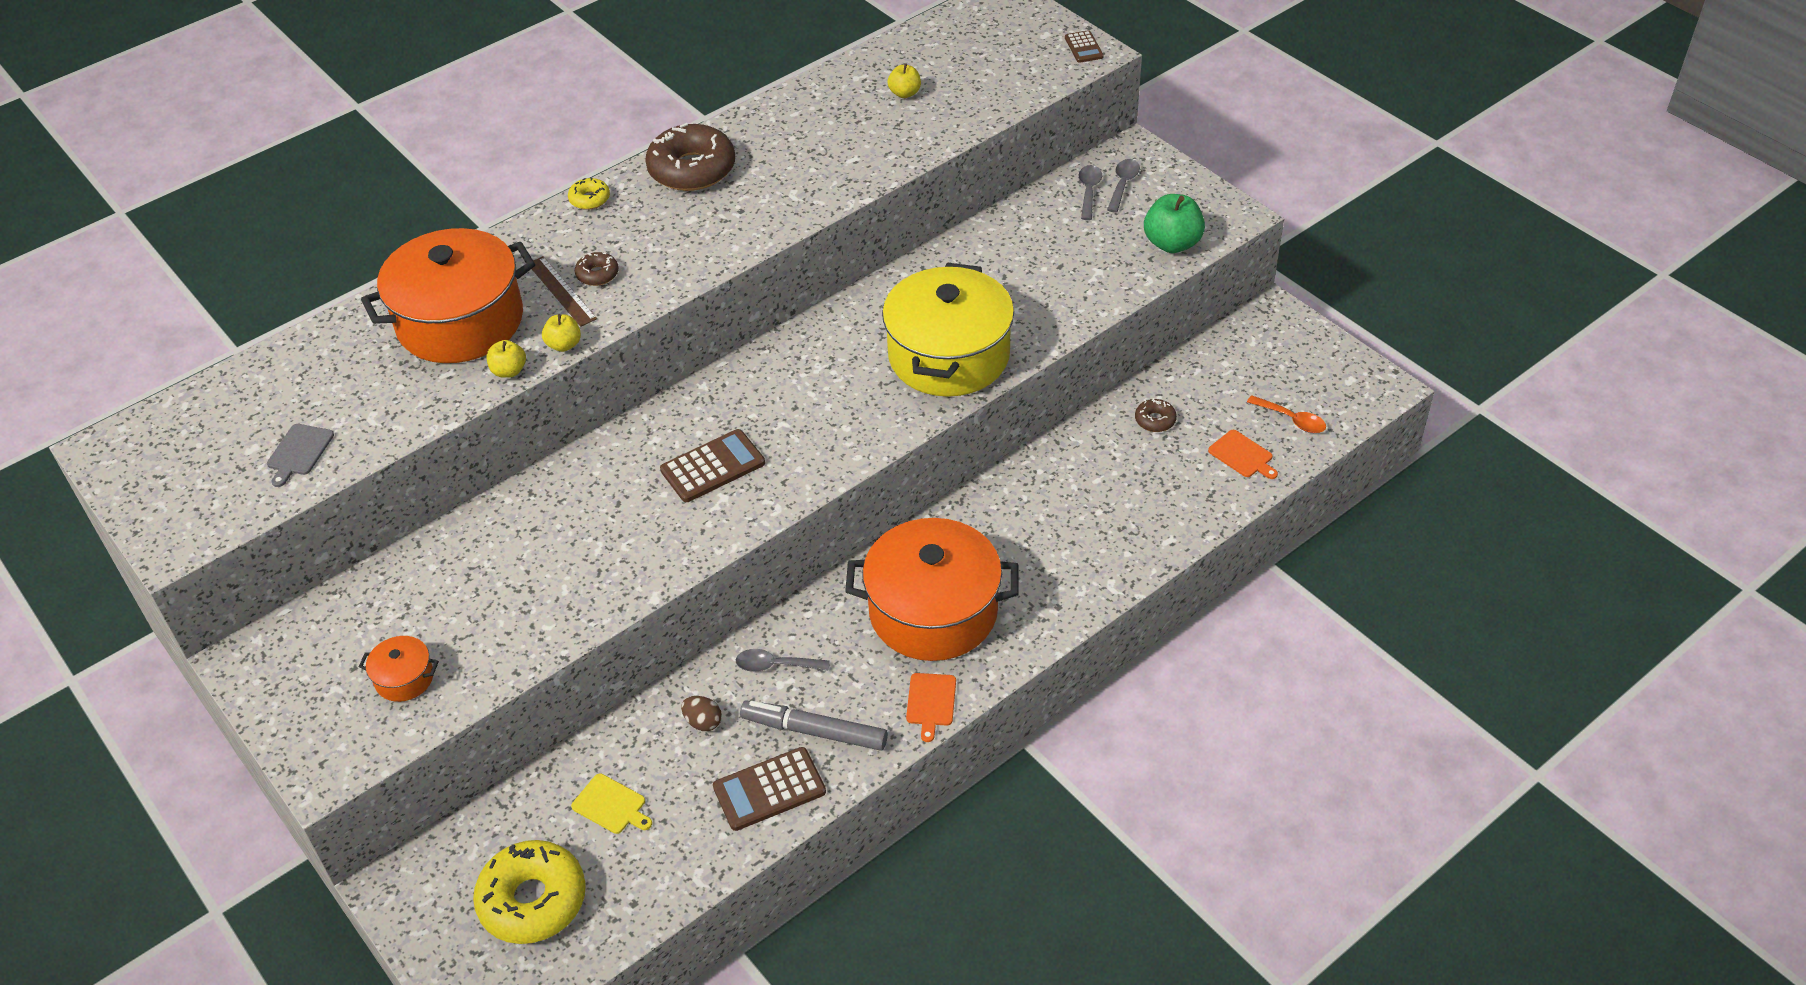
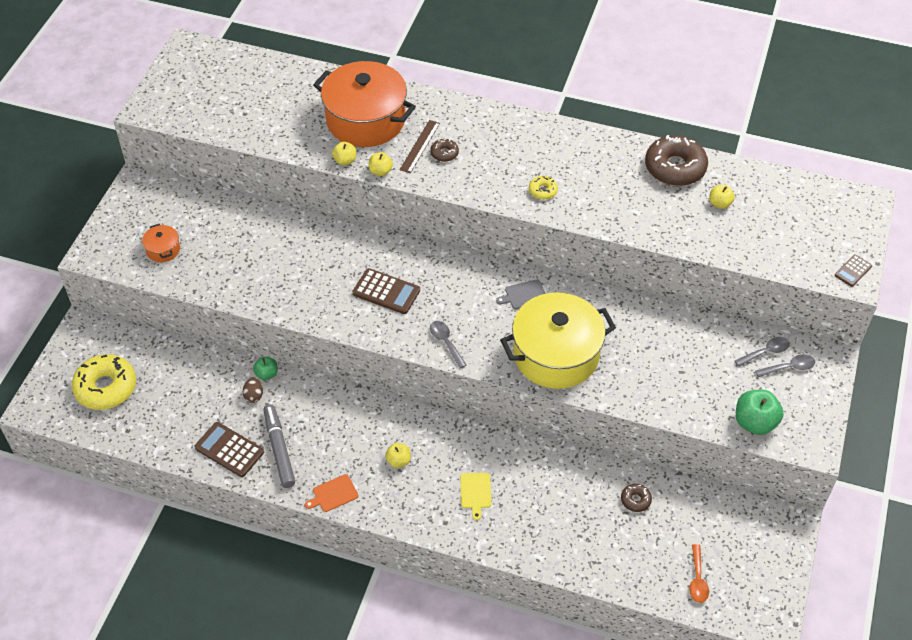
camera: 55 degrees right, 5 degrees up
(299, 452) = (233, 116): grey cutting board -> grey cutting board (524, 295)
(589, 199) = (500, 115): yellow donut -> yellow donut (543, 191)
(611, 805) = (179, 386): yellow cutting board -> yellow cutting board (475, 492)
(680, 692) = (266, 374): none -> green apple
(692, 169) = (563, 144): brown donut -> brown donut (675, 168)
(775, 665) = (311, 406): grey spoon -> grey spoon (446, 342)
(933, 611) = (398, 461): orange pot -> yellow apple
(1242, 455) = (642, 564): orange cutting board -> none

